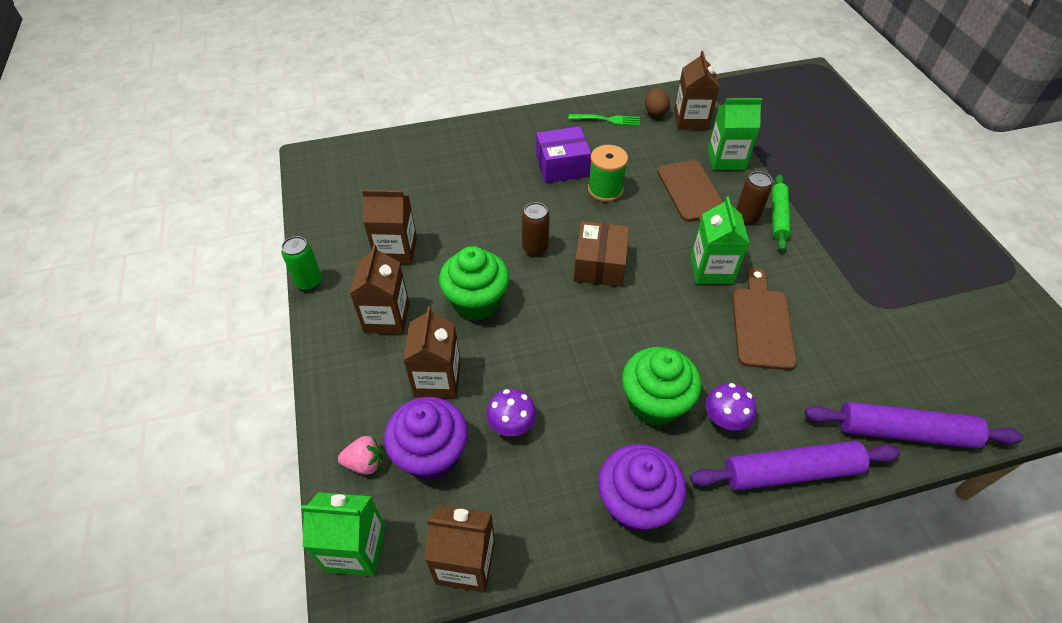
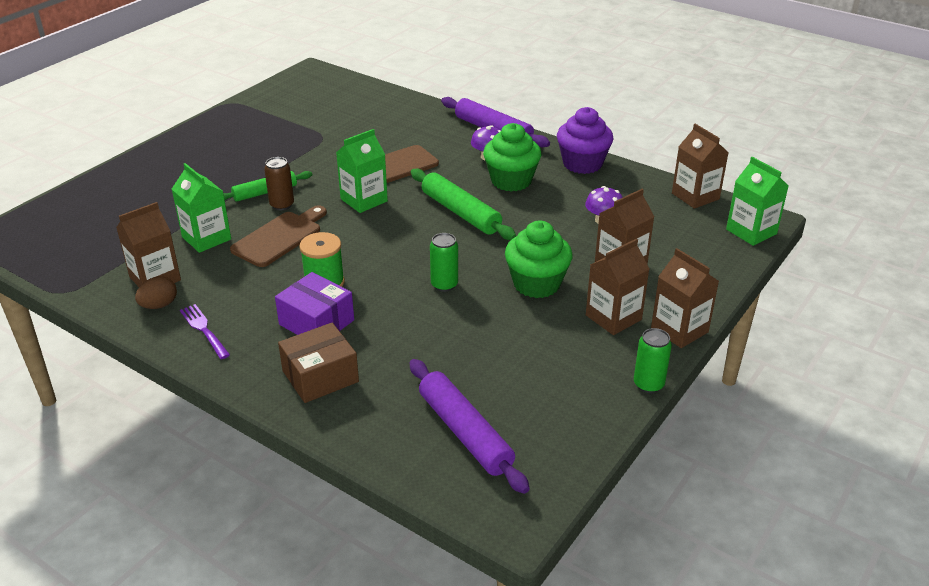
camera: 130 degrees left, 15 degrees down
(365, 463) = (712, 258): pink strawberry -> none
(396, 250) = (548, 358): brown carton -> brown carton (679, 330)
(431, 454) = (667, 237): purple cupcake -> none
(535, 248) = (444, 285): brown can -> green can
(600, 265) = (421, 247): brown box -> brown box (320, 376)
(607, 120) = (204, 330): green fork -> purple fork
(630, 323) = (461, 212): none -> green rolling pin
(904, 431) = (418, 109): purple rolling pin -> purple rolling pin (464, 433)

